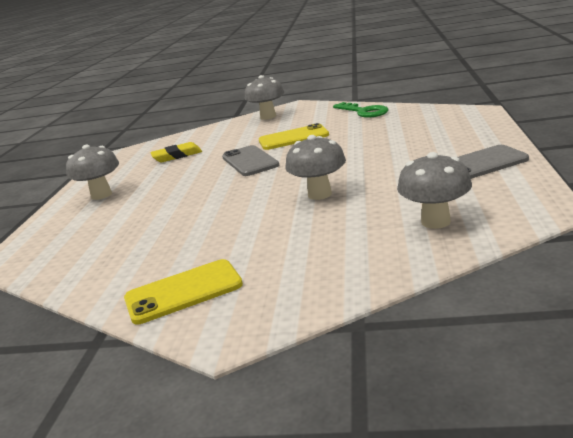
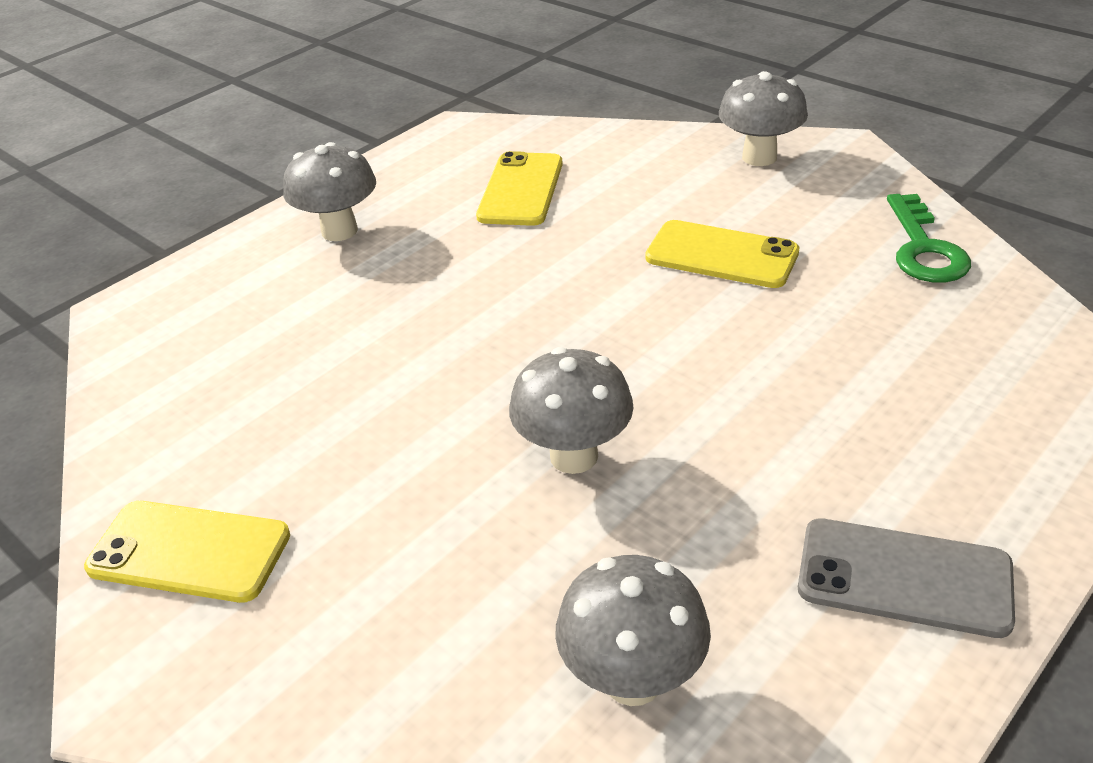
camera: 35 degrees right, 15 degrees up
(177, 156) = (521, 190): yellow eraser -> yellow phone
(250, 161) = (590, 281): grey phone -> none

